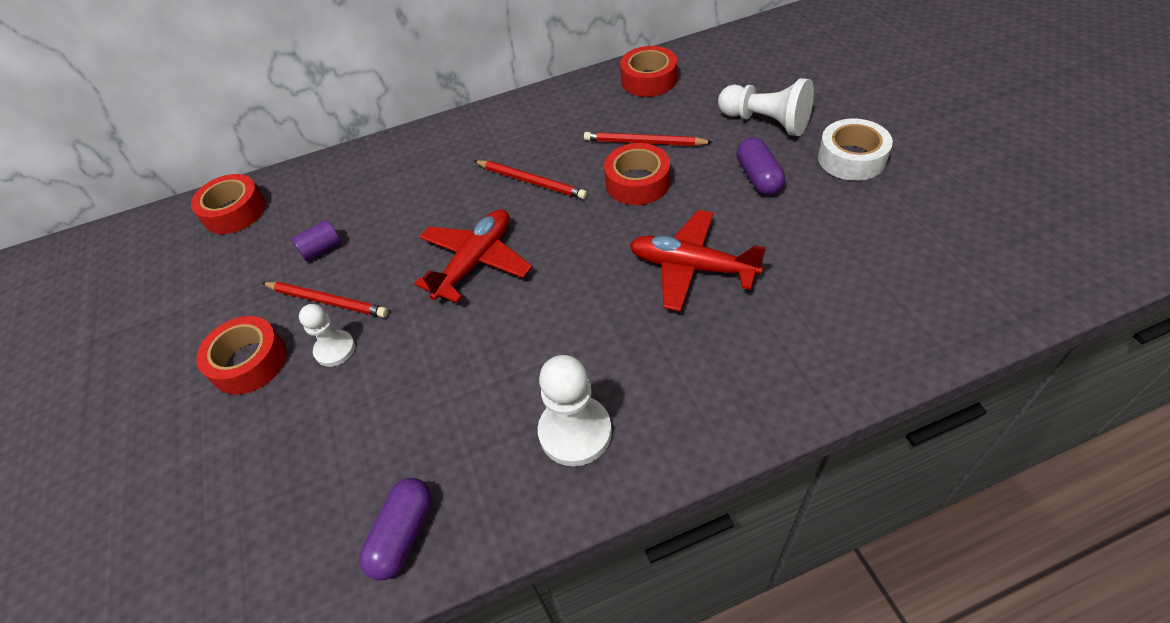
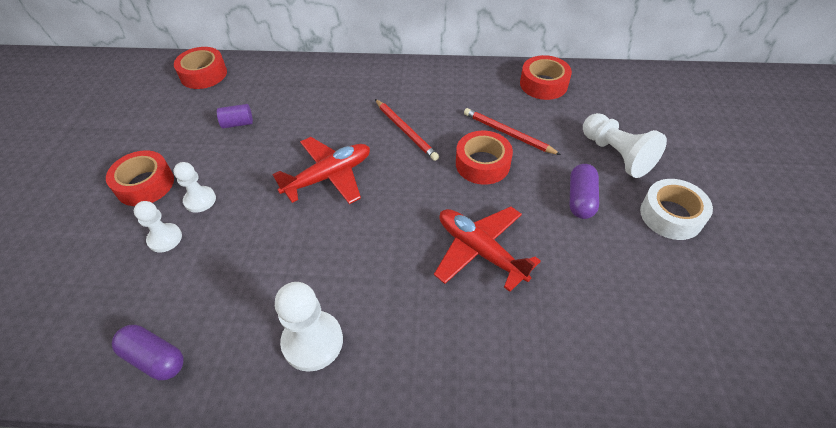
camera: 20 degrees right, 0 degrees up
(321, 408) = (165, 238): none -> white pawn
(327, 301) = (217, 162): red pencil -> none
(403, 535) = (154, 358): purple capsule -> purple capsule turned 75 degrees clockwise

